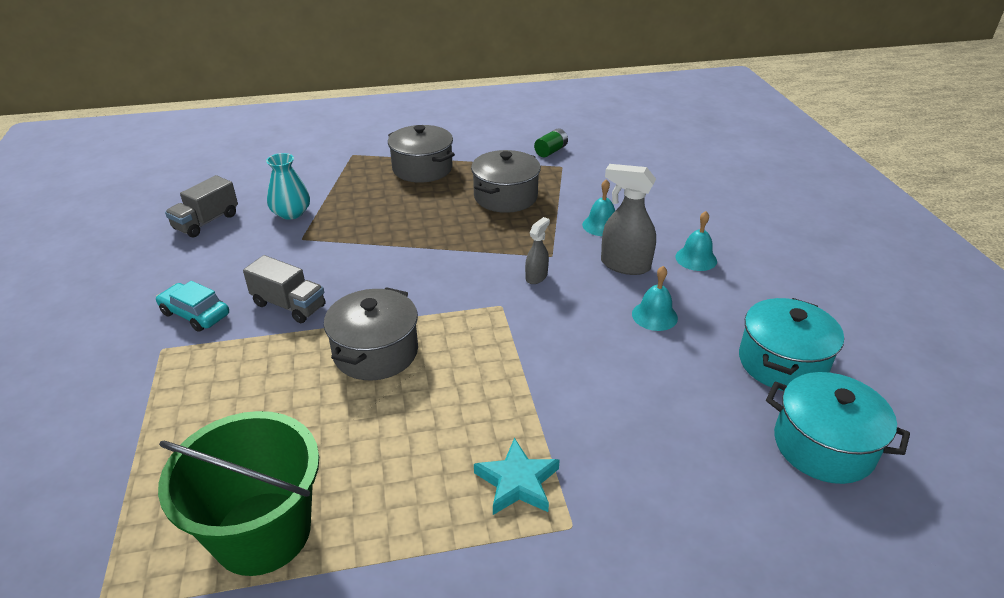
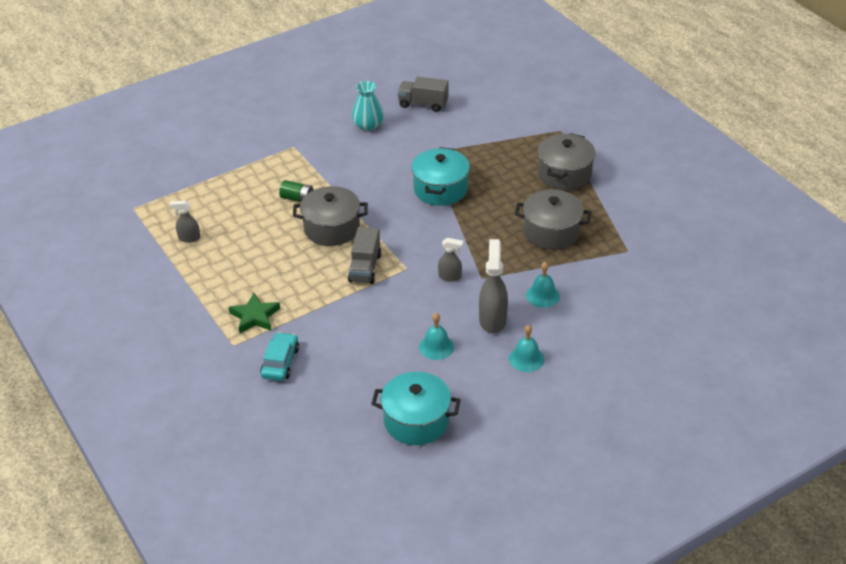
camera: 70 degrees right, 5 degrees up
(195, 314) = (328, 144): turquoise car -> turquoise car (280, 362)
(262, 532) = (189, 238): green bucket -> grey spray bottle
(289, 305) = (356, 177): grey truck -> grey truck (365, 268)
(291, 213) = (457, 135): turquoise vase -> turquoise vase (368, 125)
(517, 482) = (255, 316): turquoise star -> green star
(551, 151) = (651, 237): green battery -> green battery (297, 198)
(823, 446) = (340, 447): turquoise pot -> turquoise pot (440, 189)

